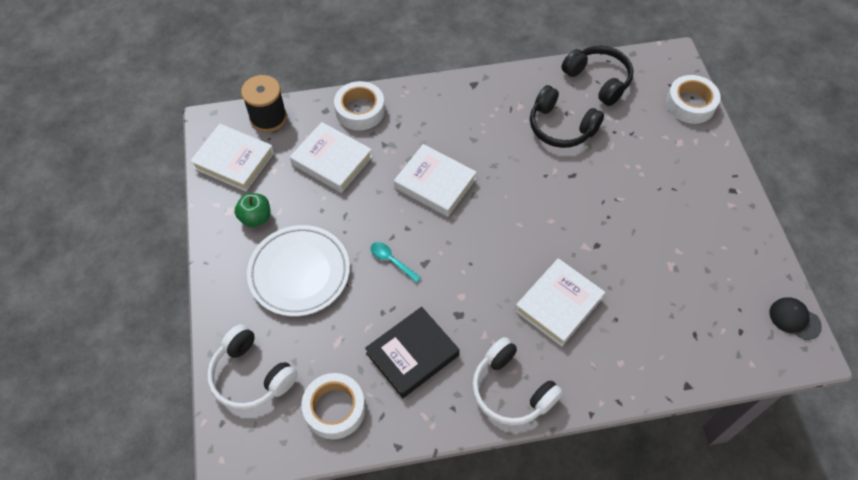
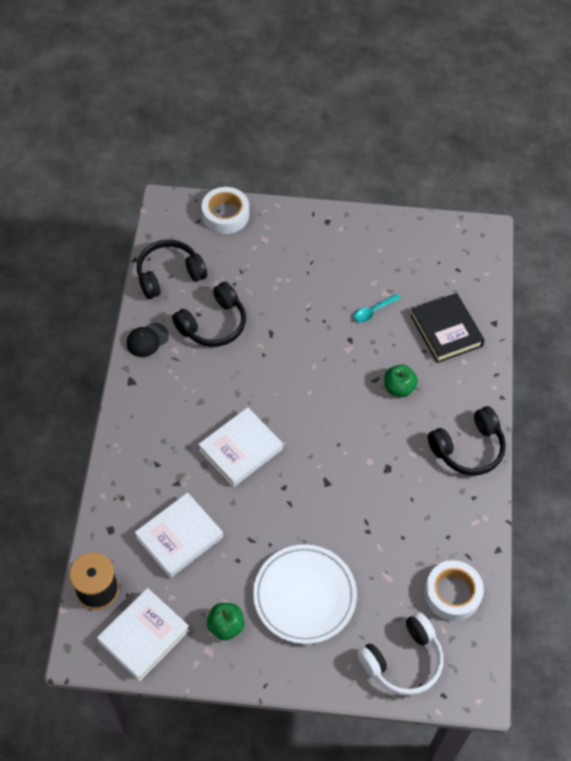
camera: 75 degrees left, 0 degrees up
(360, 110) = (124, 495): white tape -> none
(392, 261) = (316, 510): turquoise spoon -> turquoise spoon (373, 311)
(412, 354) = (416, 516): black book -> black book (446, 331)
(511, 390) = (468, 448): white headphones -> black headphones
(558, 304) = (399, 388): white book -> green apple
(794, 319) = (456, 230): black cap -> black cap (147, 340)

